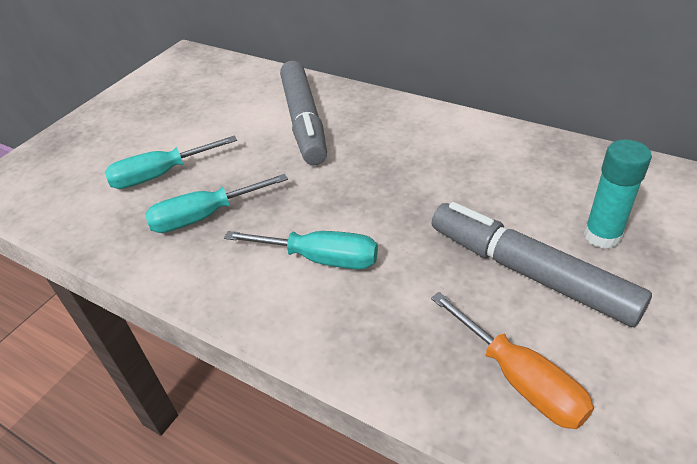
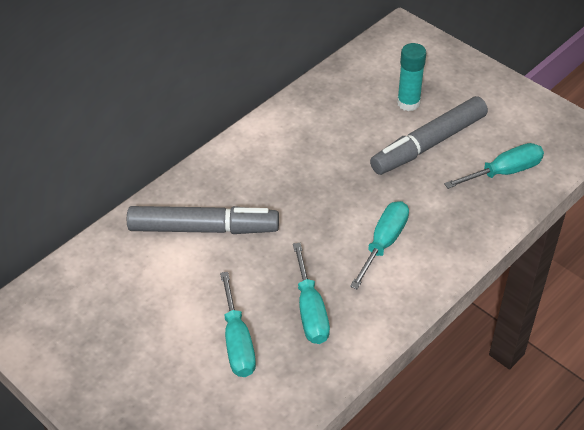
camera: 80 degrees left, 5 degrees up
(520, 380) = (504, 172): orange screwdriver -> turquoise screwdriver

